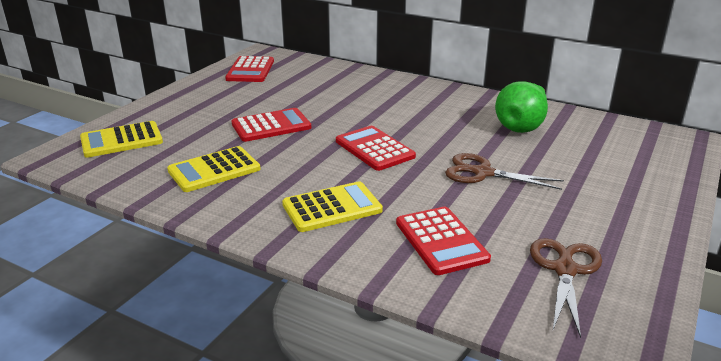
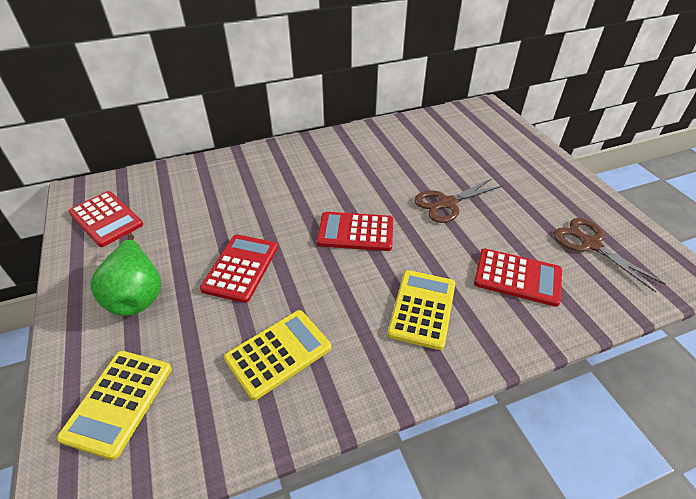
camera: 50 degrees left, 15 degrees up
(214, 170) = (278, 353): yellow calculator -> yellow calculator turned 135 degrees counterclockwise
(521, 126) = (403, 148): green pear -> green pear (137, 294)

